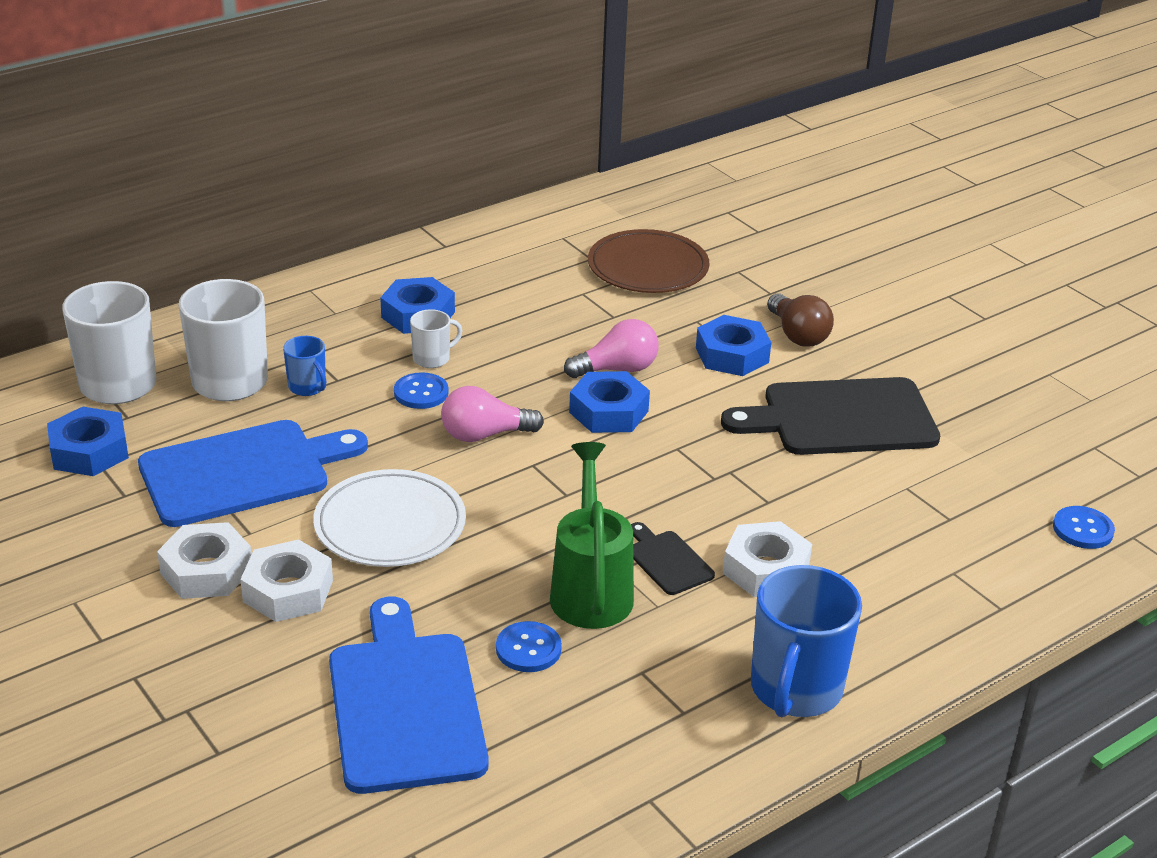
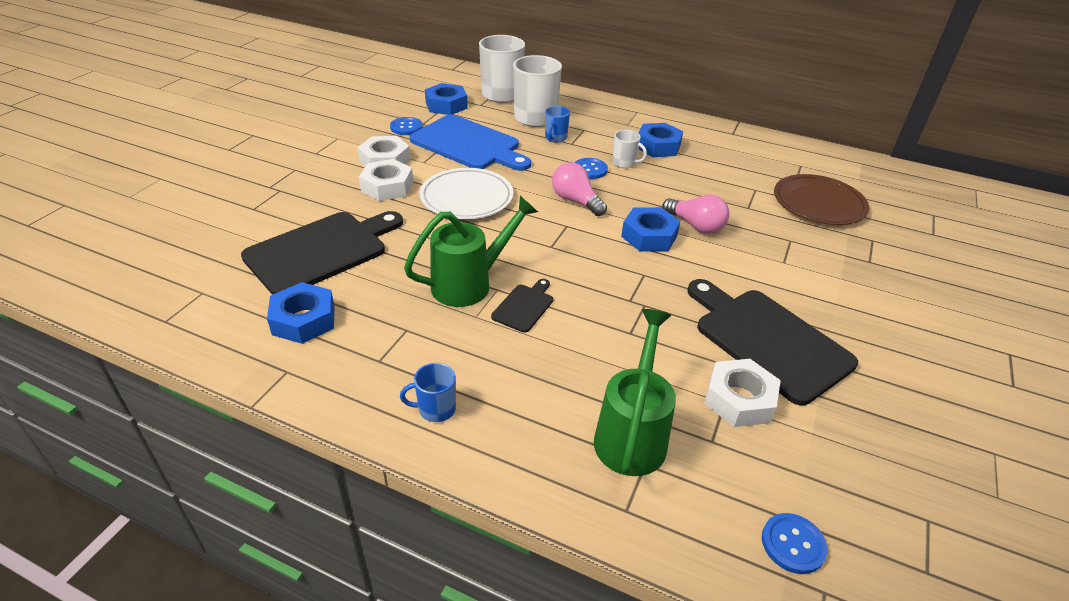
camera: 60 degrees right, 5 degrees up
(405, 704) = (321, 251): blue cutting board -> black cutting board
(528, 649) = (396, 278): blue button -> blue button (406, 127)
(732, 355) = (773, 266): blue nut -> blue nut (303, 320)
(765, 569) = (555, 354): white nut -> white nut (739, 399)
(795, 690) = (435, 409): blue mug -> blue mug, size x0.50
(797, 335) = (838, 289): brown light bulb -> none
(913, 564) = (632, 434): none -> green watering can

